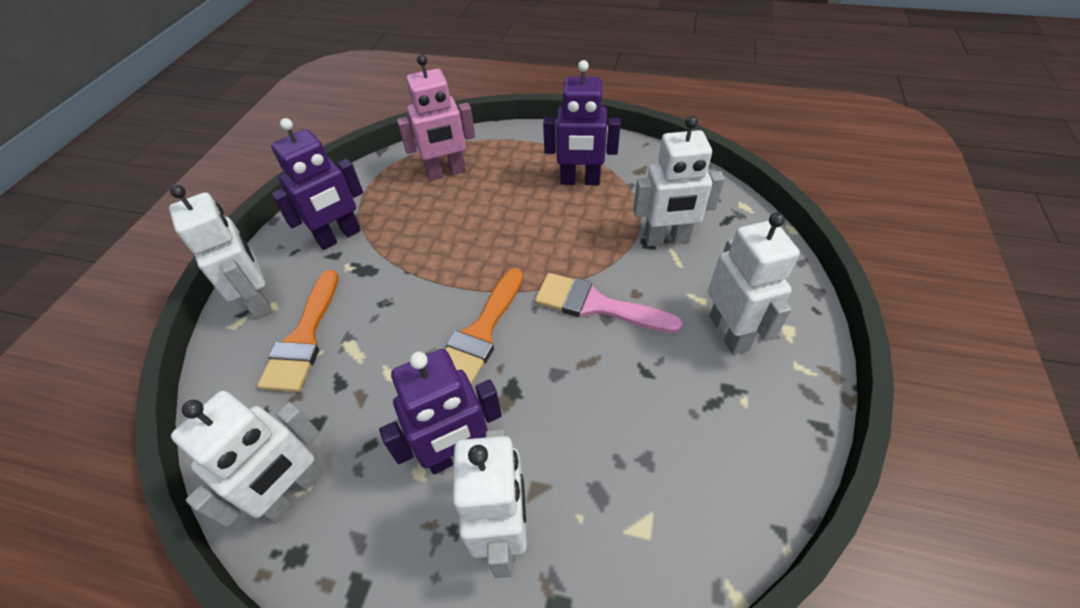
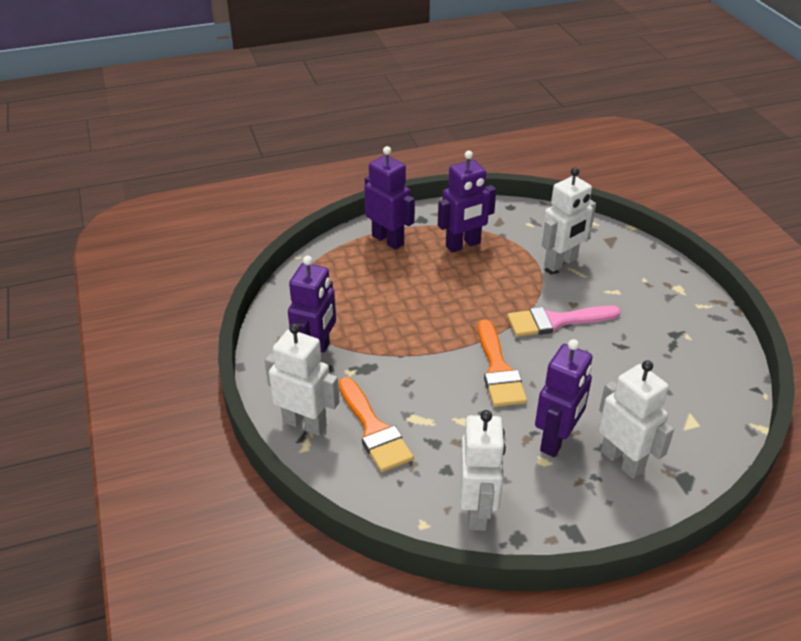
camera: 35 degrees left, 10 degrees down
(446, 172) = (351, 276): pink robot -> none
(514, 150) = (388, 240): none -> purple robot
(729, 332) = (648, 303): white robot -> none

